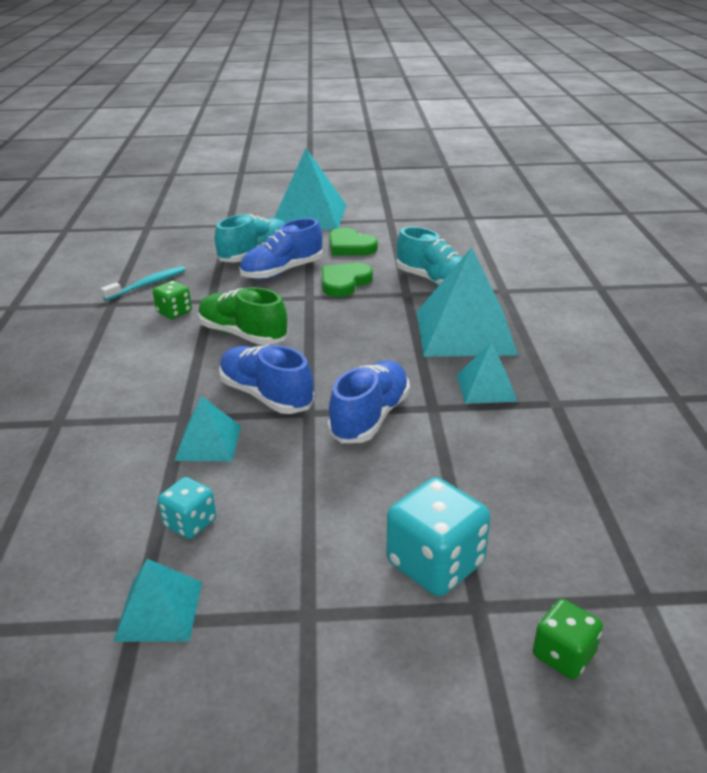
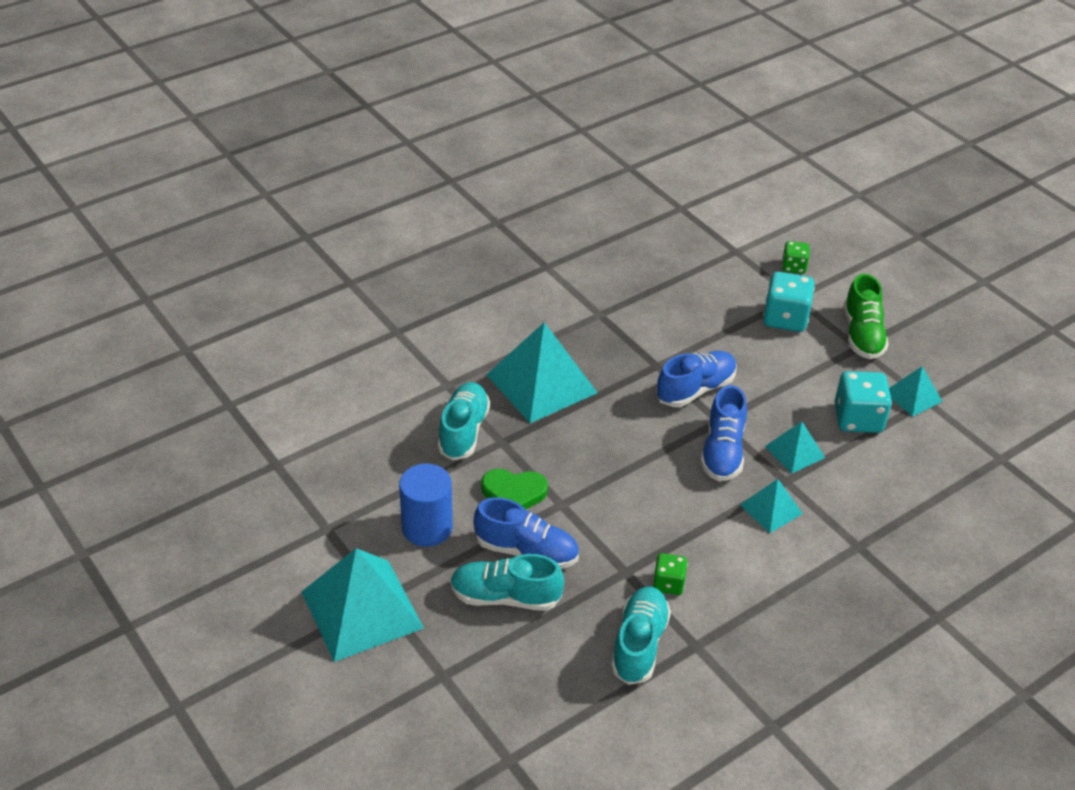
camera: 125 degrees left, 10 degrees up
(148, 284) = (639, 644): turquoise toothbrush -> turquoise shoe
(190, 523) = (858, 419): turquoise dice -> turquoise dice, size x1.73
(243, 335) = (660, 512): green shoe -> green shoe (862, 335)
(350, 246) = (427, 527): green heart -> blue cylinder
(370, 417) = (695, 389): blue shoe -> blue shoe turned 150 degrees clockwise
(486, 387) = (610, 349): turquoise pyramid -> turquoise pyramid (771, 509)

